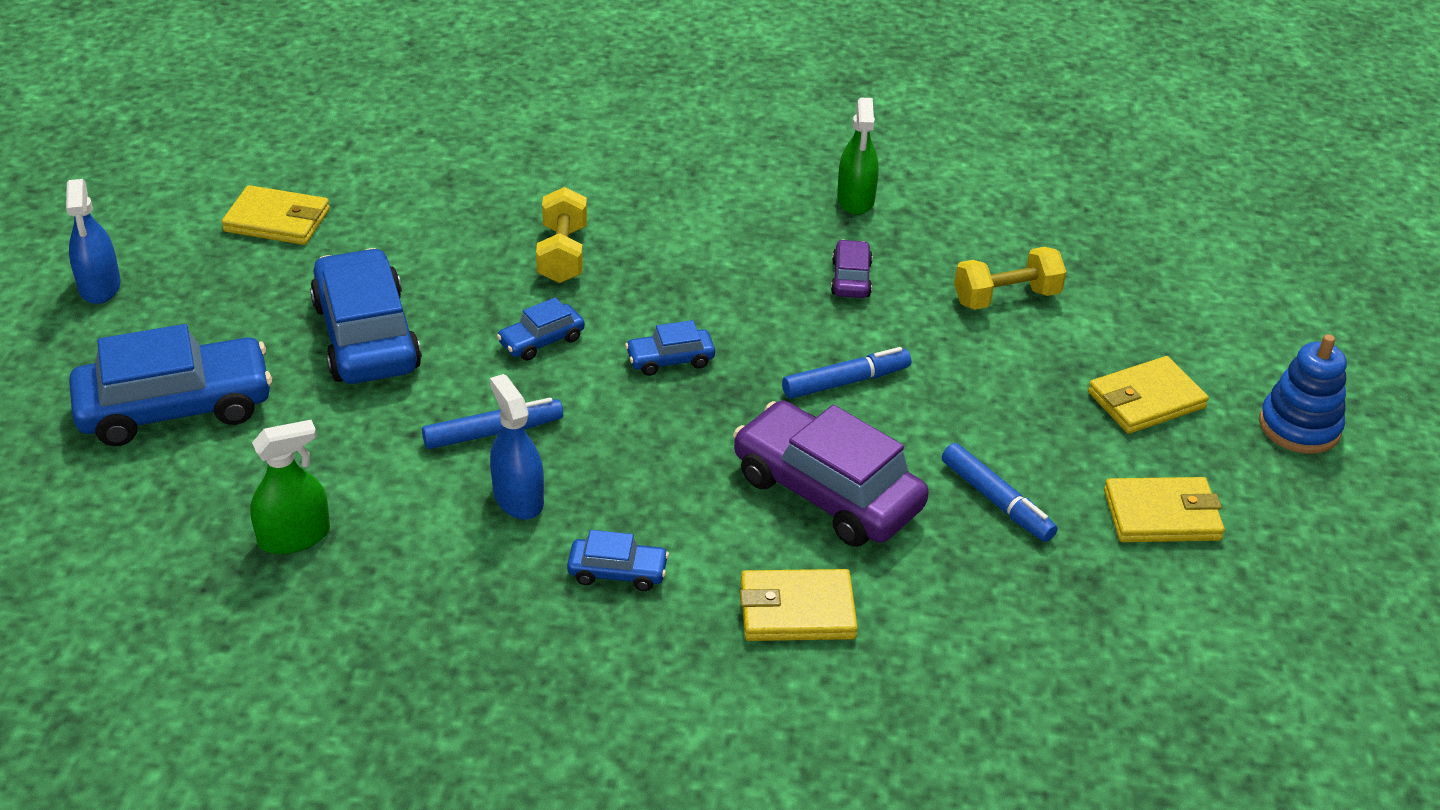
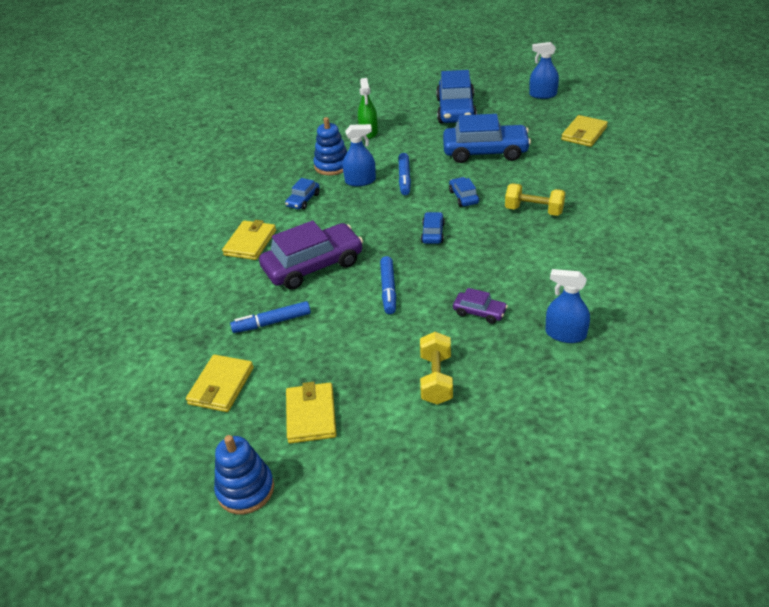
camera: 115 degrees right, 0 degrees up
(463, 562) = (332, 166): none -> blue stacking toy
(855, 199) = (565, 334): green spray bottle -> blue spray bottle

